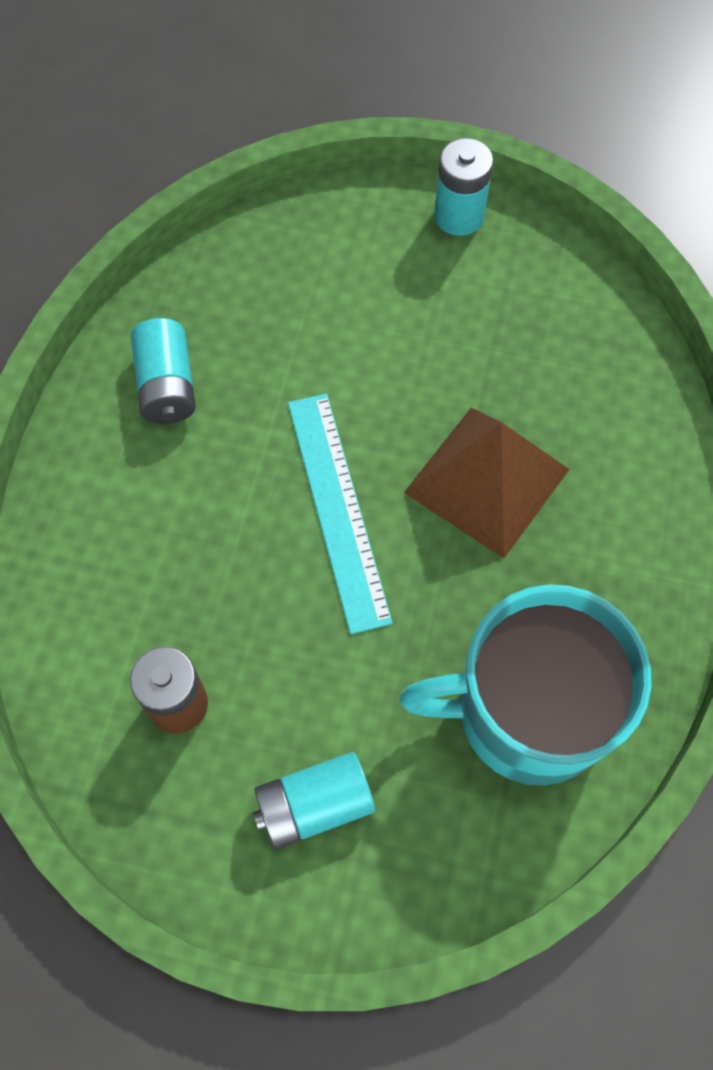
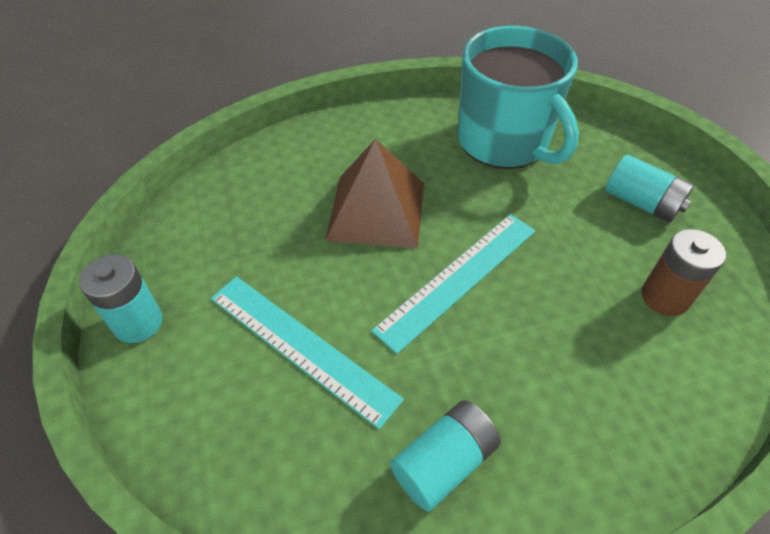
camera: 120 degrees left, 15 degrees down
(348, 331) = (301, 346): none -> turquoise ruler

